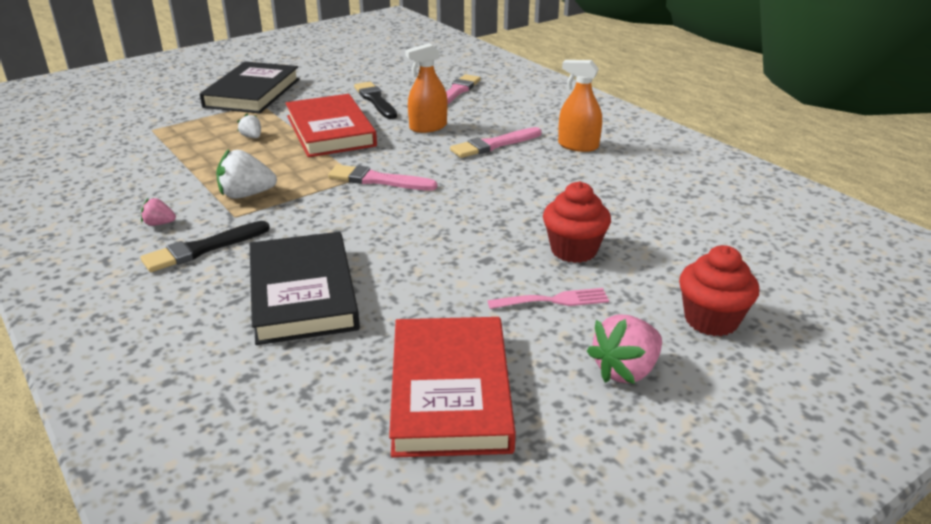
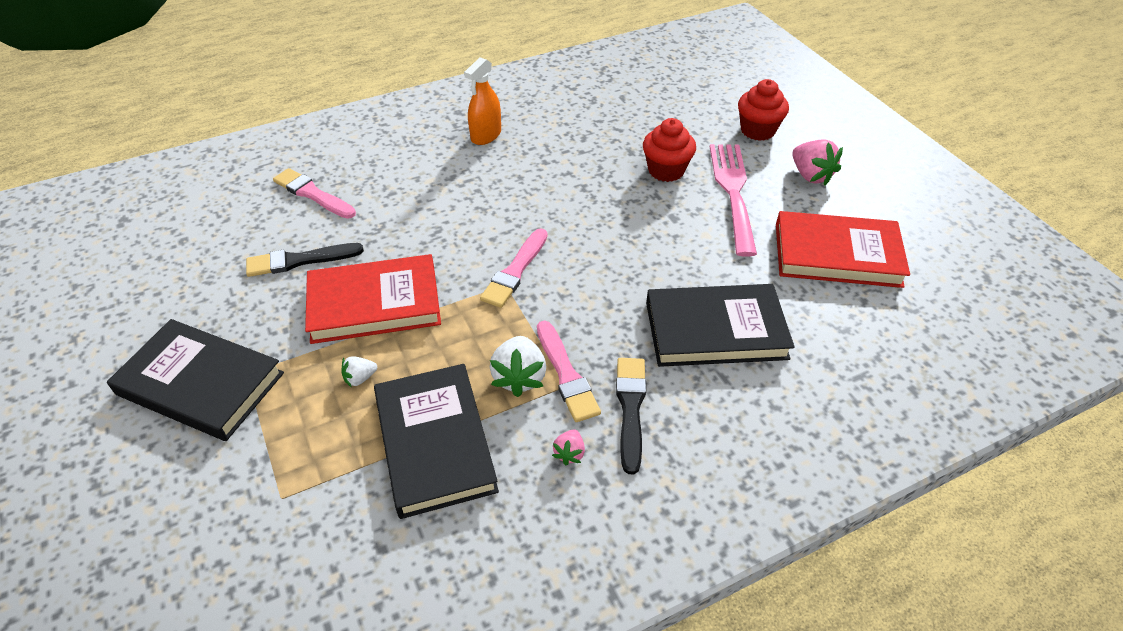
camera: 80 degrees left, 15 degrees up
(184, 170) = (434, 443): none -> black book
(202, 249) = (630, 408): black brush -> black brush turned 150 degrees counterclockwise
(428, 127) = (400, 224): orange spray bottle -> none
(494, 145) = (463, 185): pink brush -> pink brush (566, 375)
(554, 300) = (733, 191): pink fork -> pink fork, size x1.90

